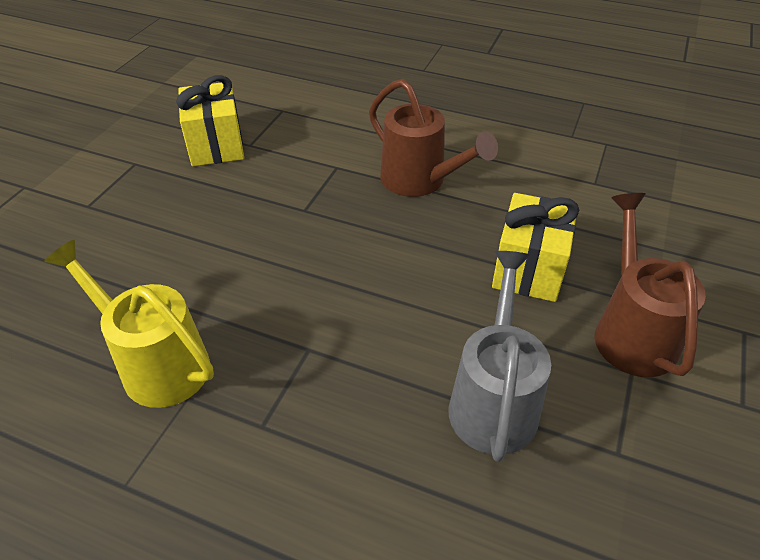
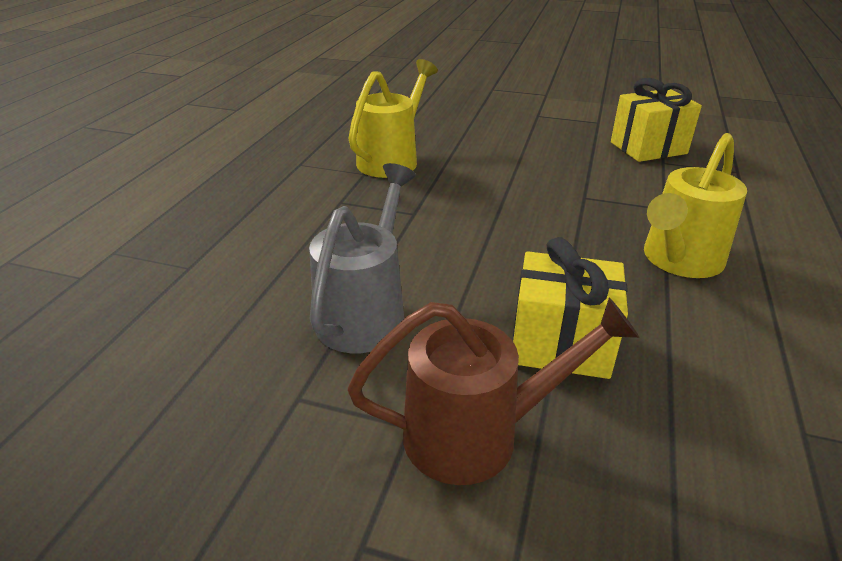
camera: 85 degrees right, 10 degrees down
(420, 181) = (678, 261): brown watering can -> yellow watering can
(493, 399) = (366, 311): grey watering can -> grey watering can turned 75 degrees counterclockwise

